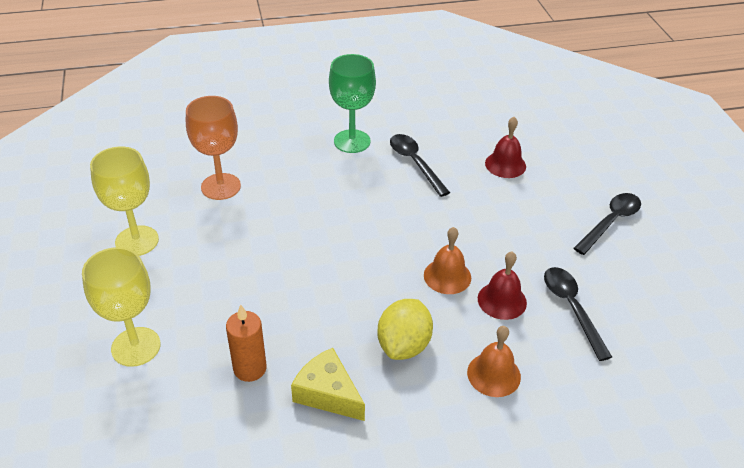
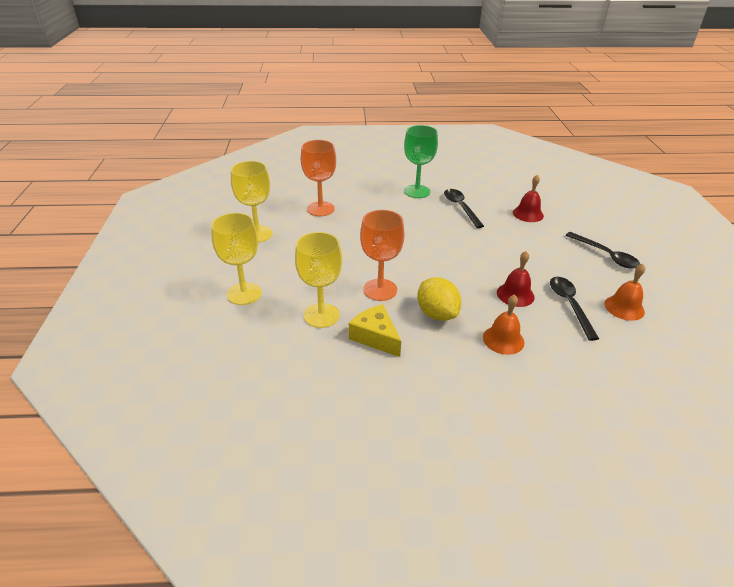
camera: 10 degrees right, 5 degrees down
(250, 368) = (321, 315): orange candle -> yellow goblet
(323, 315) = (380, 290): none -> orange goblet
(404, 345) = (437, 314): yellow lemon -> yellow lemon turned 60 degrees counterclockwise
(447, 276) = (475, 275): orange bell -> orange bell (624, 307)
(610, 222) = (605, 255): black spoon -> black spoon turned 90 degrees clockwise

